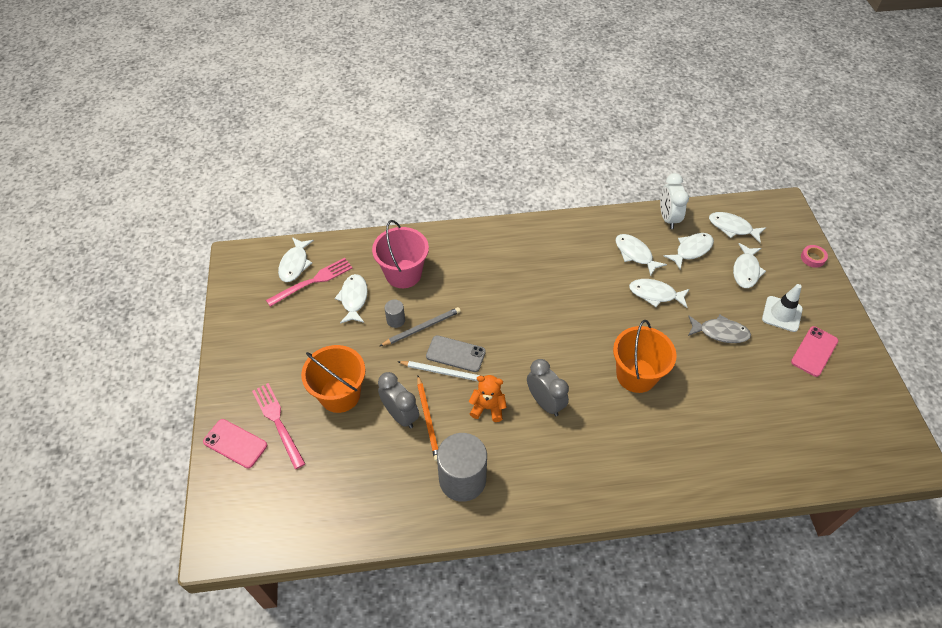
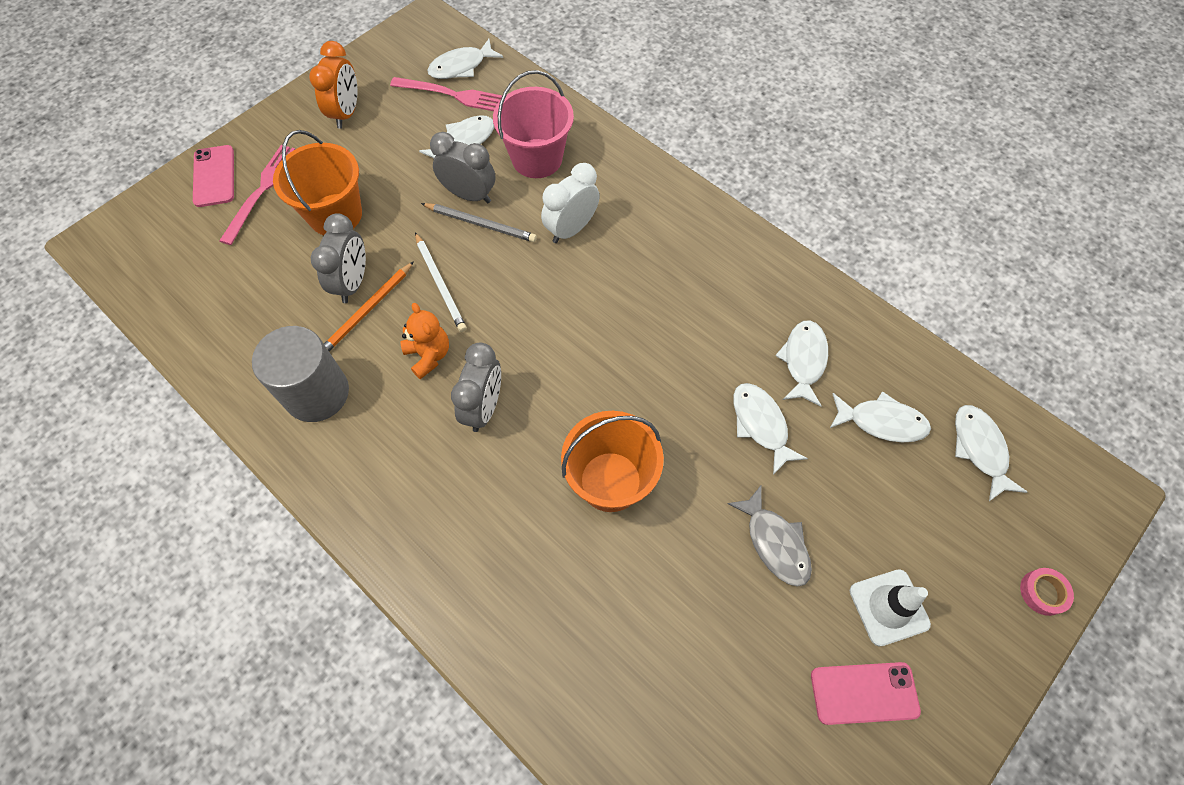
camera: 50 degrees right, 10 degrees up
(265, 342) = (346, 113): none -> orange clock
(395, 320) = (469, 195): grey cylinder -> grey clock
(455, 354) = (474, 277): grey phone -> none
(668, 218) = (906, 360): white clock -> white clock (571, 229)
(746, 271) = (918, 512): white fish -> none

